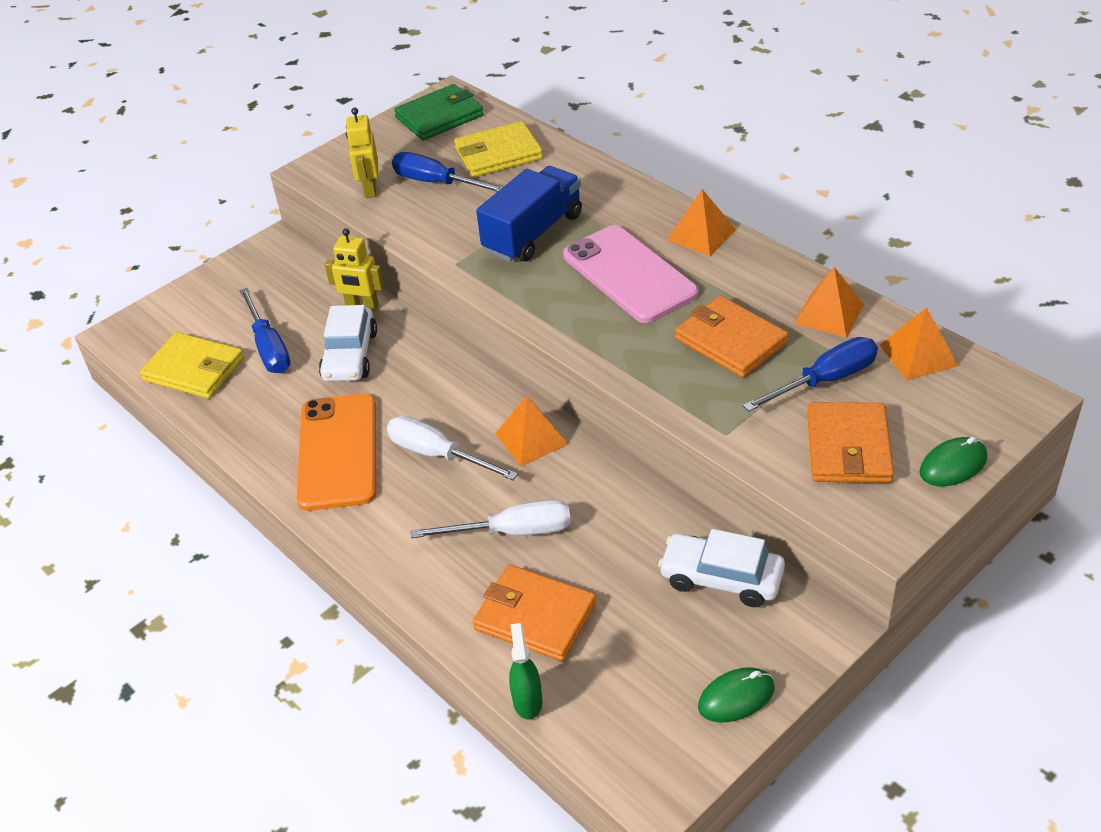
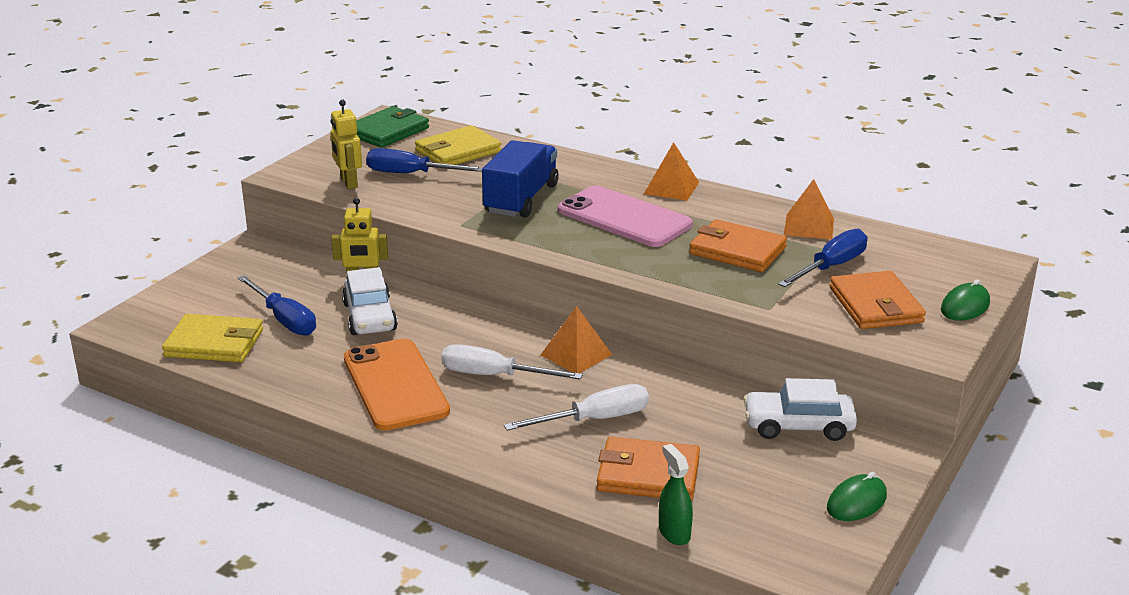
camera: 20 degrees left, 15 degrees down
(918, 355) = (896, 244): orange pyramid -> none

